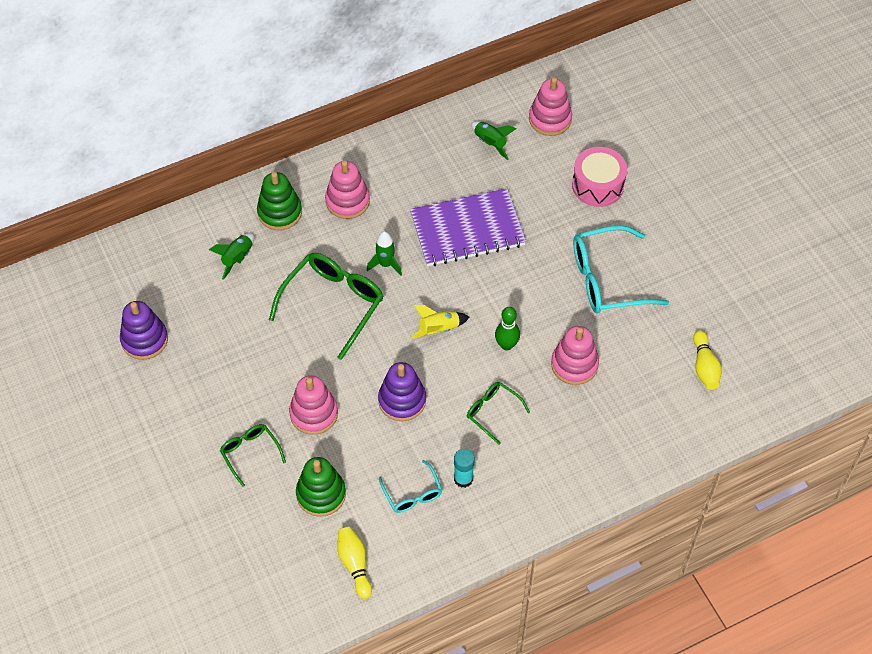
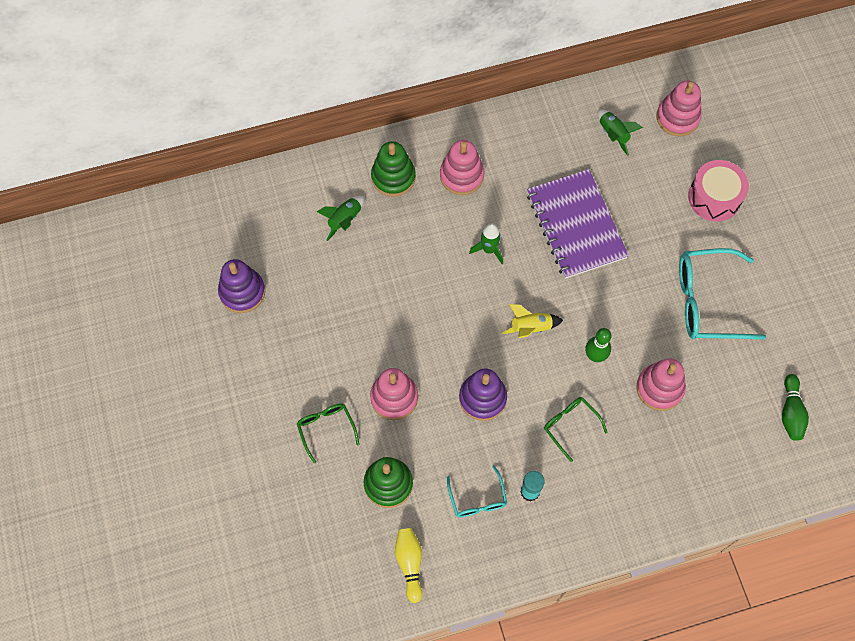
camera: 10 degrees right, 10 degrees up
(333, 303) = (431, 283): green glasses -> none
(467, 230) = (575, 225): purple notebook -> purple notebook turned 75 degrees clockwise
(704, 366) = (791, 412): yellow bowling pin -> green bowling pin

